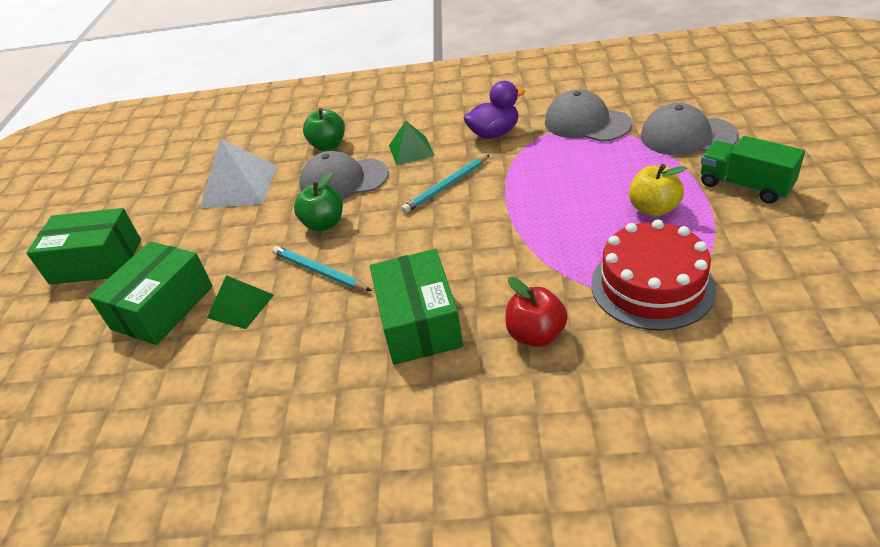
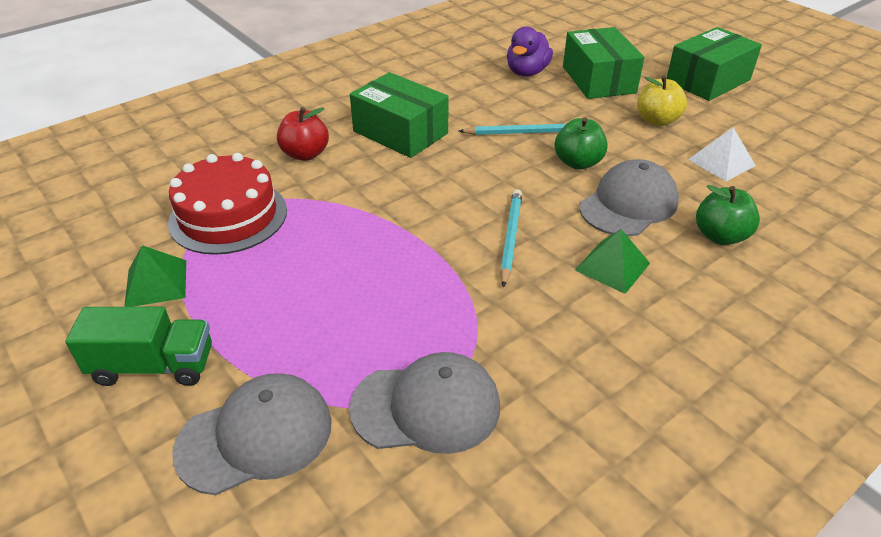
camera: 135 degrees right, 0 degrees up
(239, 186) = (721, 162): white pyramid -> white pyramid, size x0.62
(240, 306) = (545, 98): green pyramid -> green pyramid (156, 283)
(494, 133) = (540, 333): purple duck -> purple duck (527, 72)
(653, 209) = (257, 292): yellow apple -> yellow apple (657, 120)

